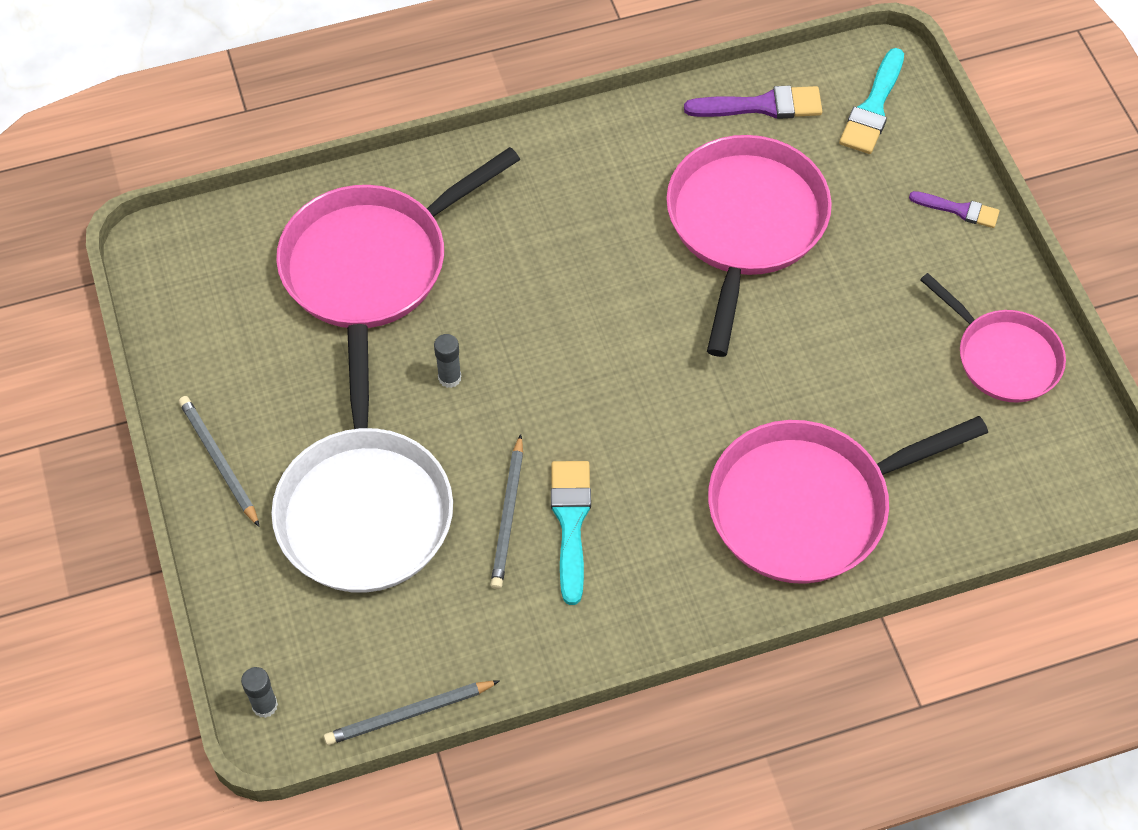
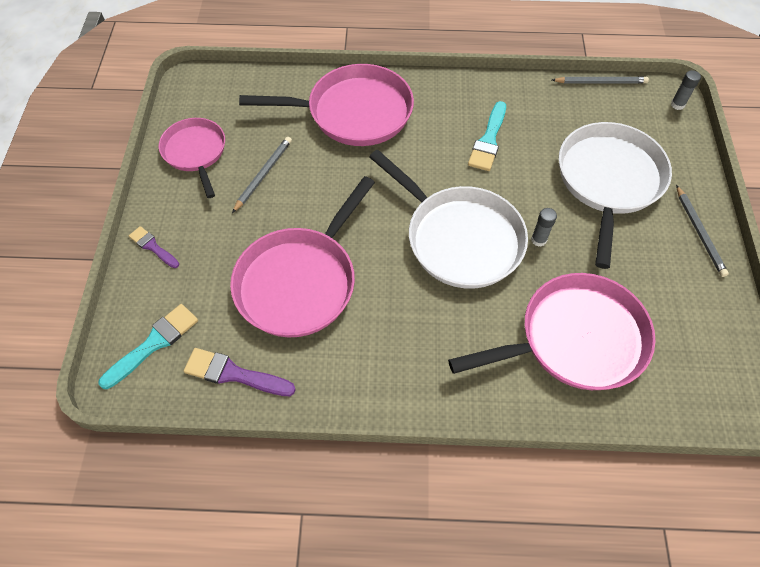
camera: 160 degrees left, 0 degrees up
(508, 515) = (523, 153): grey pencil -> grey pencil (263, 174)
(561, 346) = (459, 238): none -> white pan

